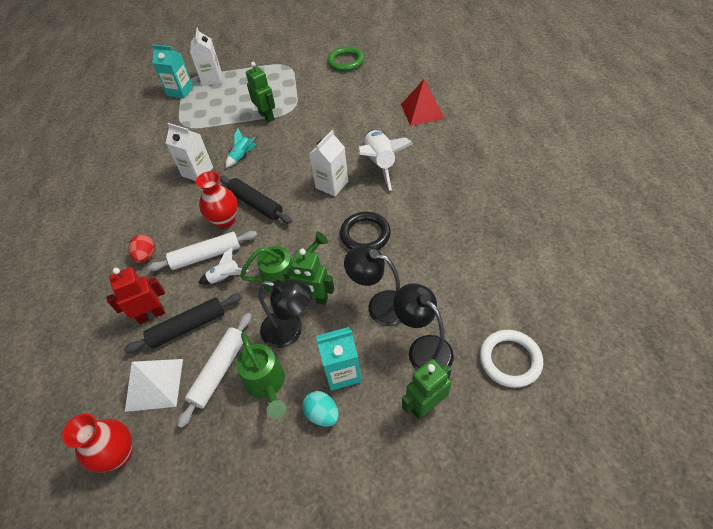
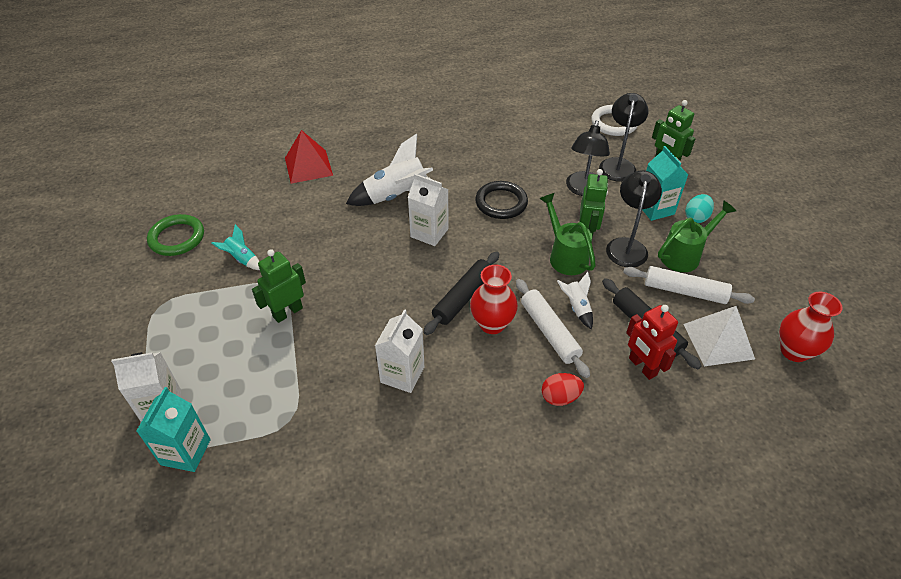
camera: 100 degrees left, 5 degrees down
(242, 156) = (373, 327): turquoise rocket -> turquoise rocket (242, 259)
(423, 348) = (618, 164): black lamp -> black lamp turned 150 degrees clockwise

